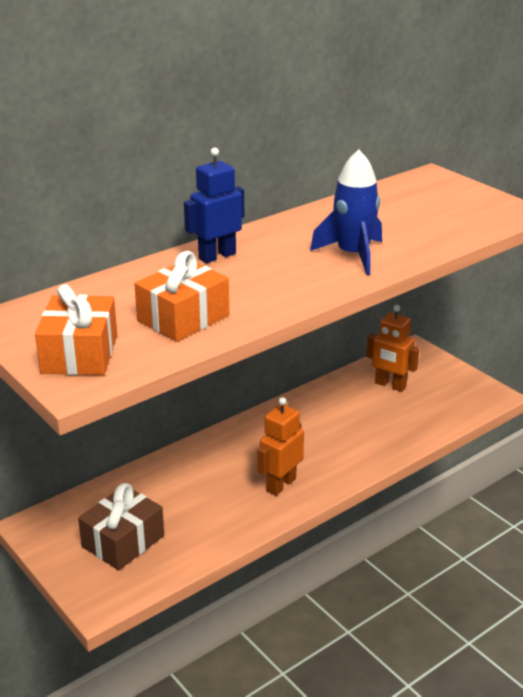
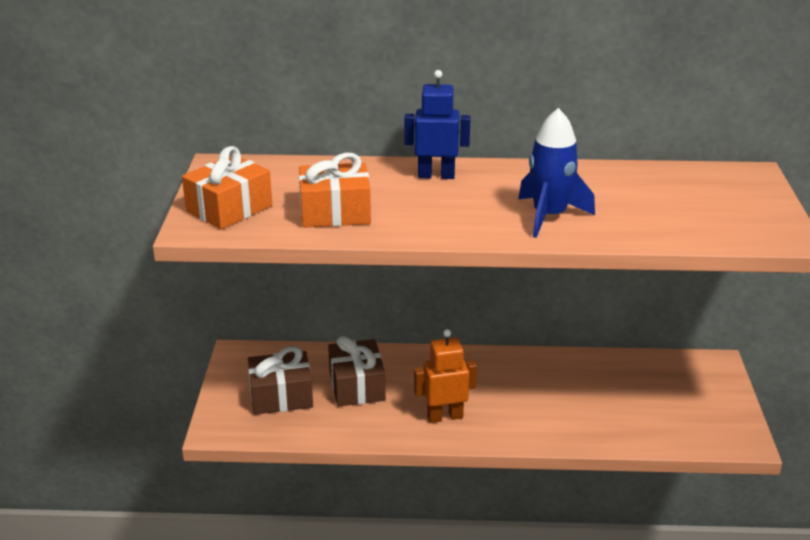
camera: 40 degrees right, 0 degrees up
(179, 497) = (356, 386): none -> brown gift
(390, 385) = (648, 383): orange robot -> none

